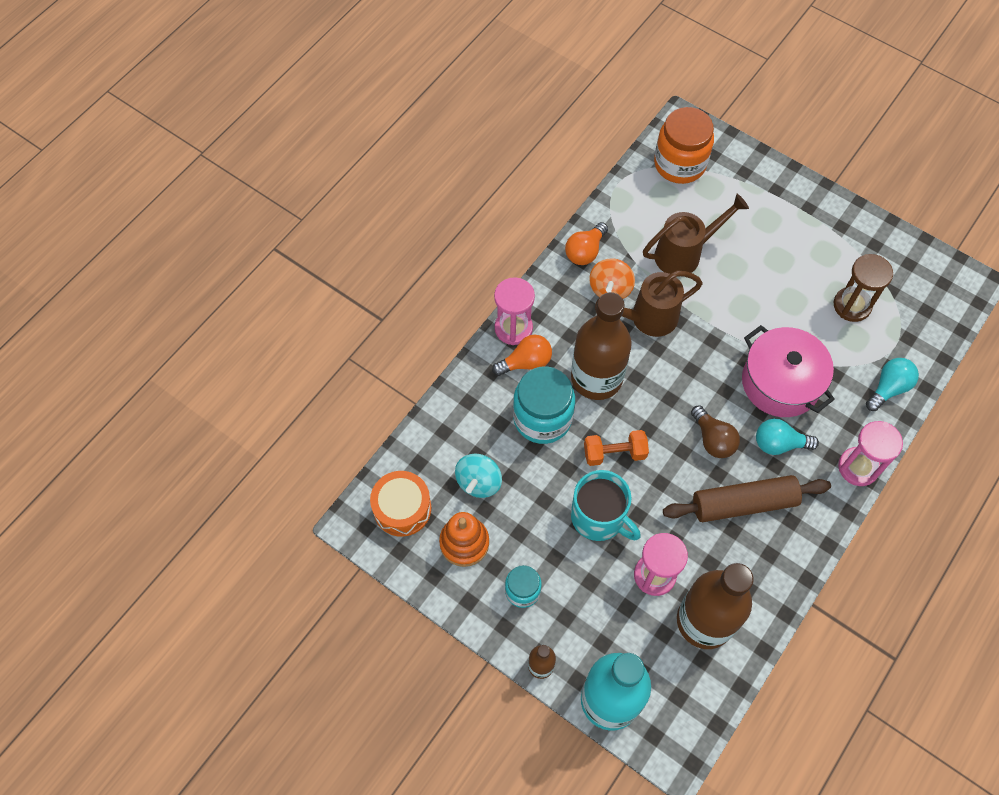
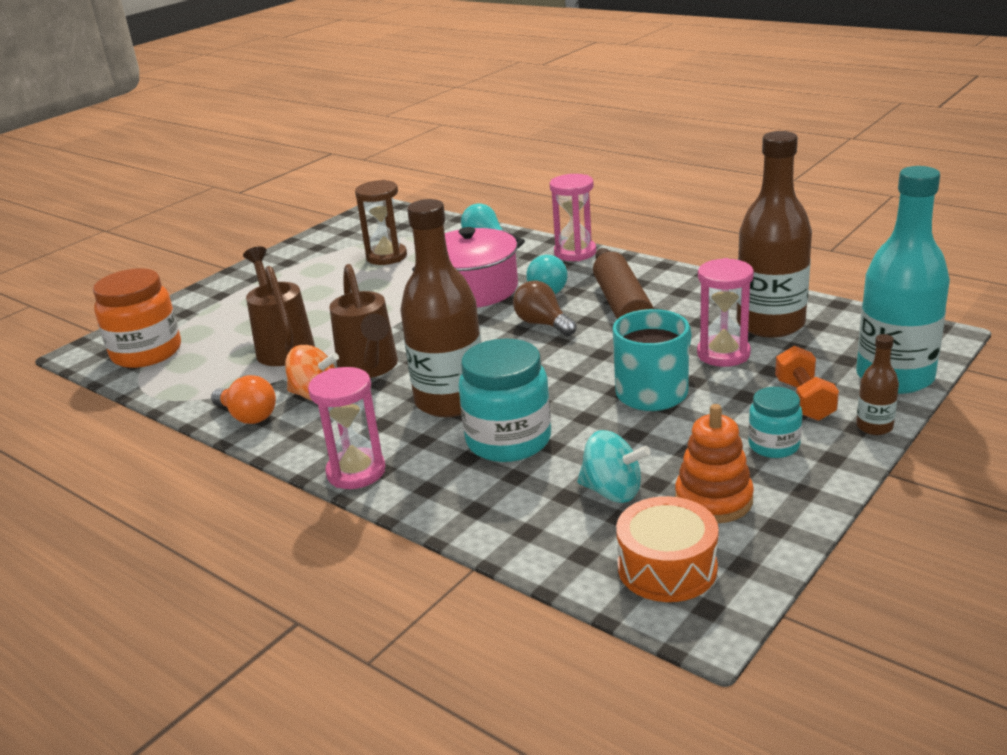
camera: 85 degrees left, 35 degrees down
(526, 362) = (416, 458): orange light bulb -> none
(614, 453) = (562, 384): orange dumbbell -> orange dumbbell (804, 400)
(713, 439) = (543, 324): brown light bulb -> brown light bulb turned 105 degrees counterclockwise

